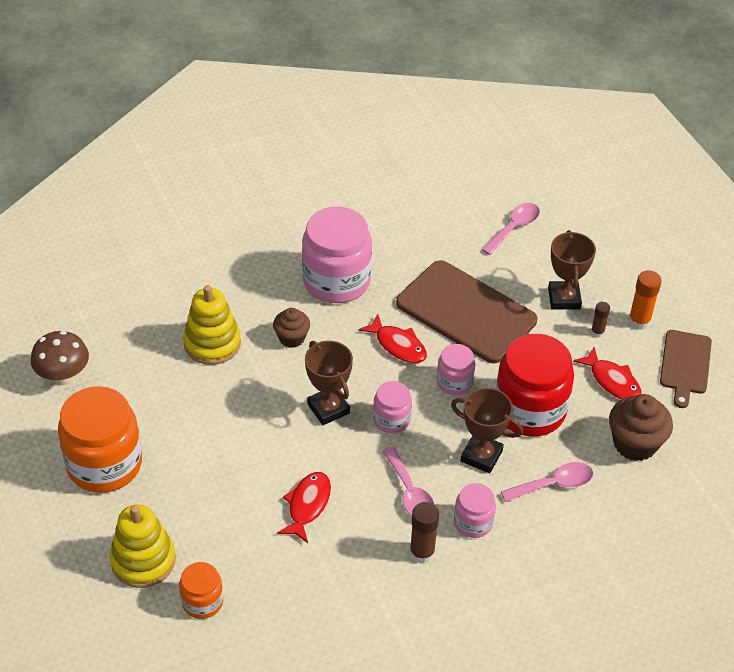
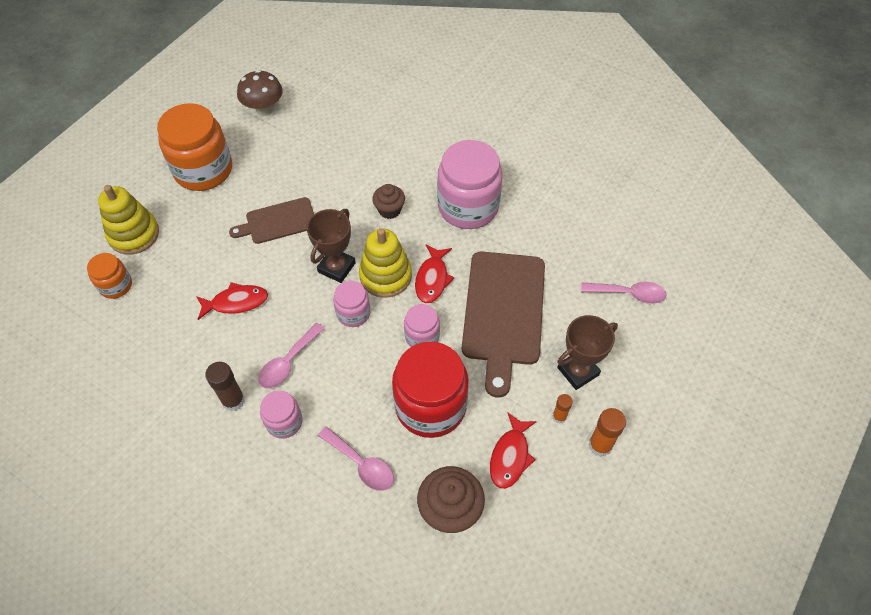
camera: 60 degrees right, 10 degrees up
(212, 343) = (350, 168): yellow stacking toy -> yellow stacking toy (385, 276)
(481, 456) = (357, 394): brown trophy -> none
(597, 332) = (559, 417): brown glue stick -> orange glue stick
(685, 365) = (577, 511): brown cutting board -> brown cutting board (278, 221)

